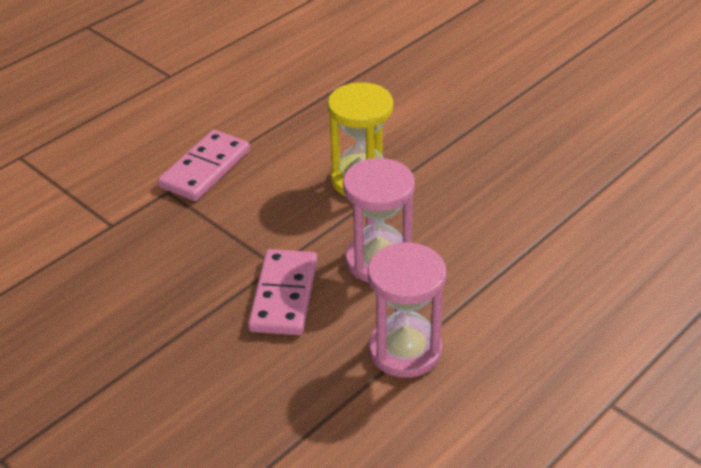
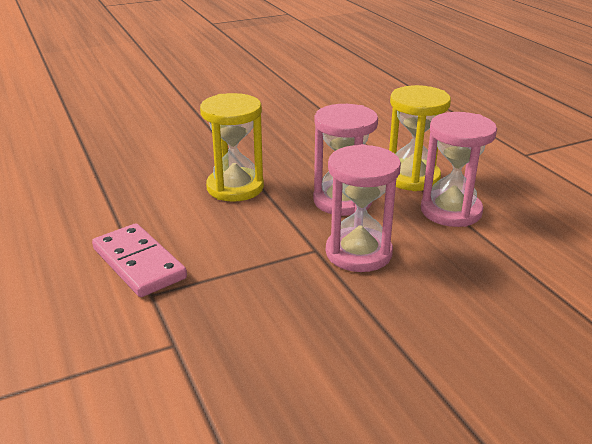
camera: 70 degrees left, 10 degrees down
(283, 295) = (358, 253): pink domino -> pink hourglass
(467, 304) = (412, 177): none -> yellow hourglass

